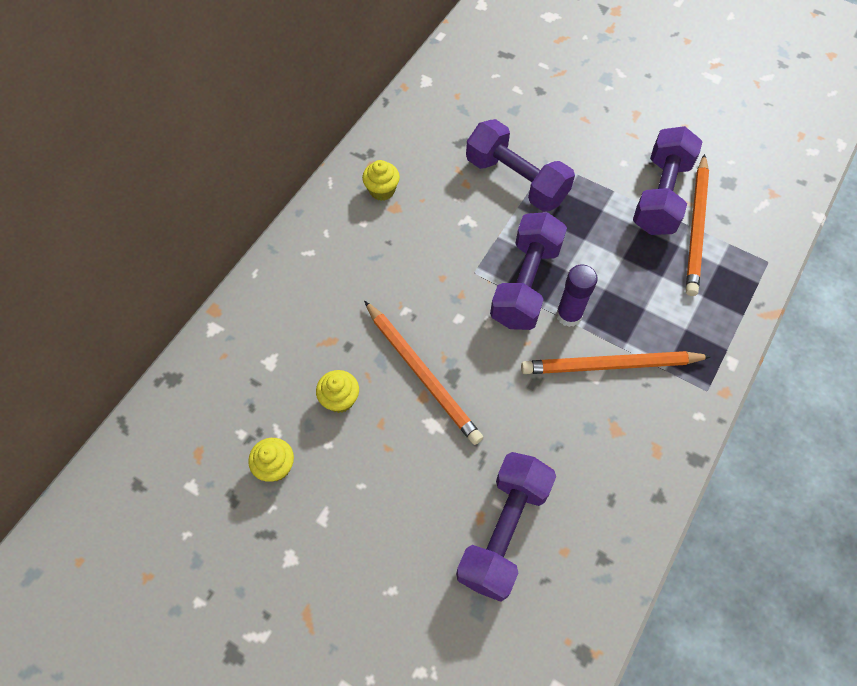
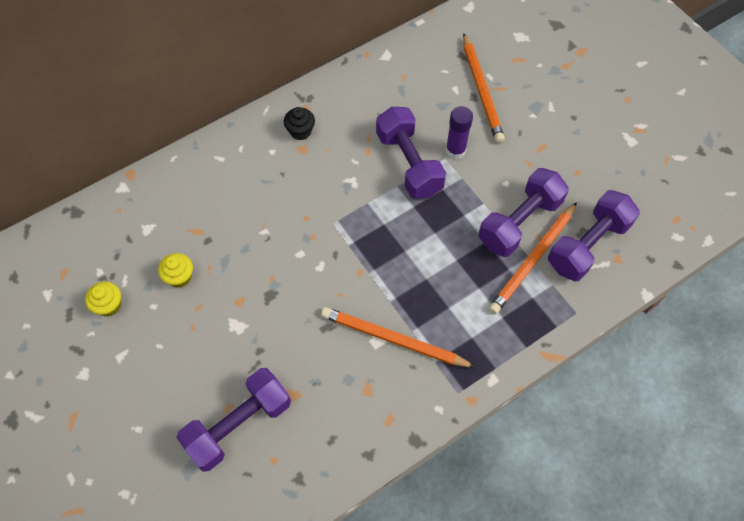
camera: 25 degrees right, 0 degrees up
(382, 190) = (300, 131): yellow cupcake -> black cupcake
(422, 373) = (248, 284): orange pencil -> orange pencil (482, 90)
(525, 284) = (366, 248): purple dumbbell -> purple dumbbell (587, 245)
(569, 315) = (385, 287): purple glue stick -> purple glue stick (455, 150)

